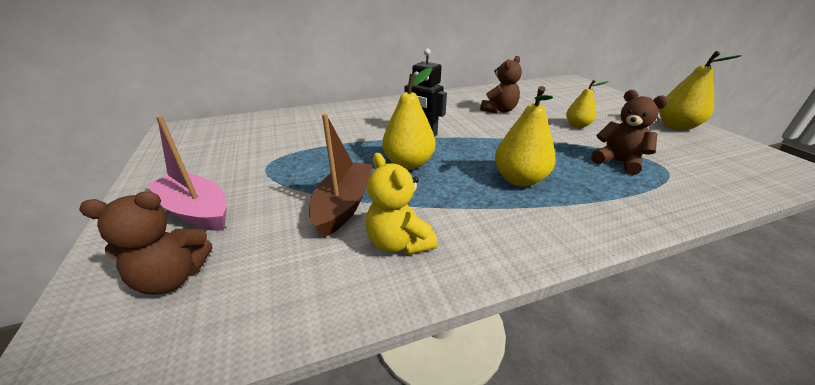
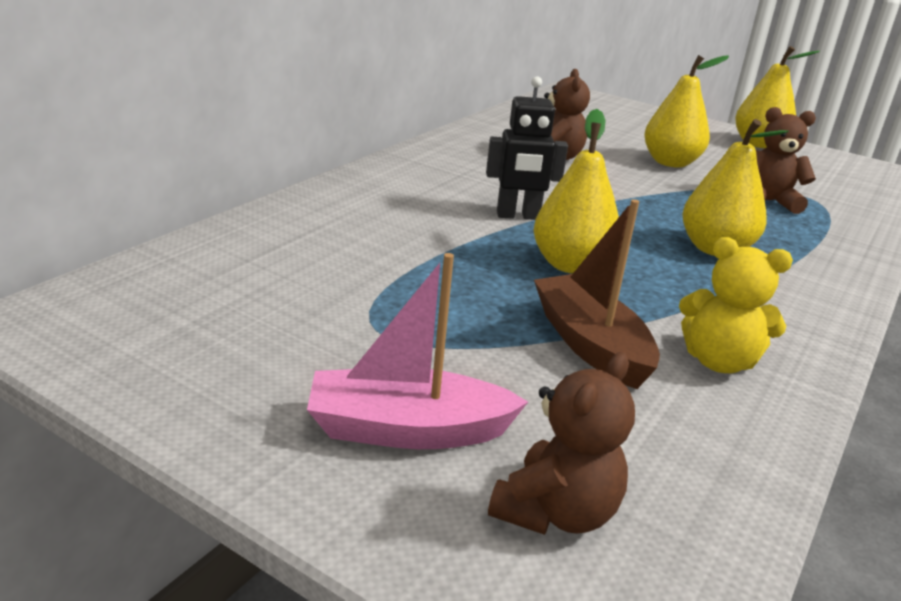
camera: 40 degrees left, 5 degrees down
(577, 125) = (670, 162): yellow pear -> yellow pear, size x1.57

